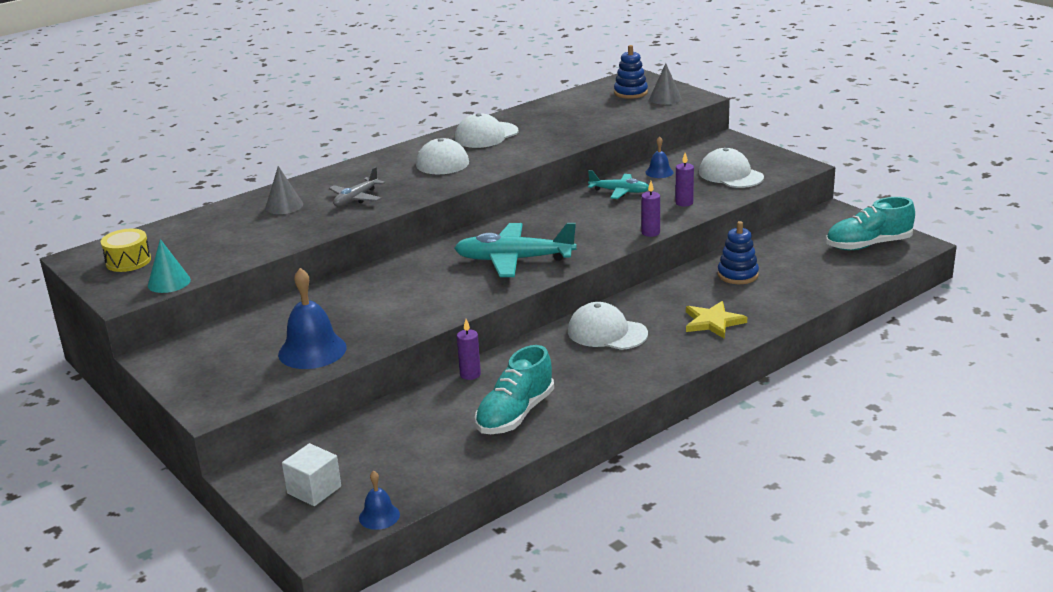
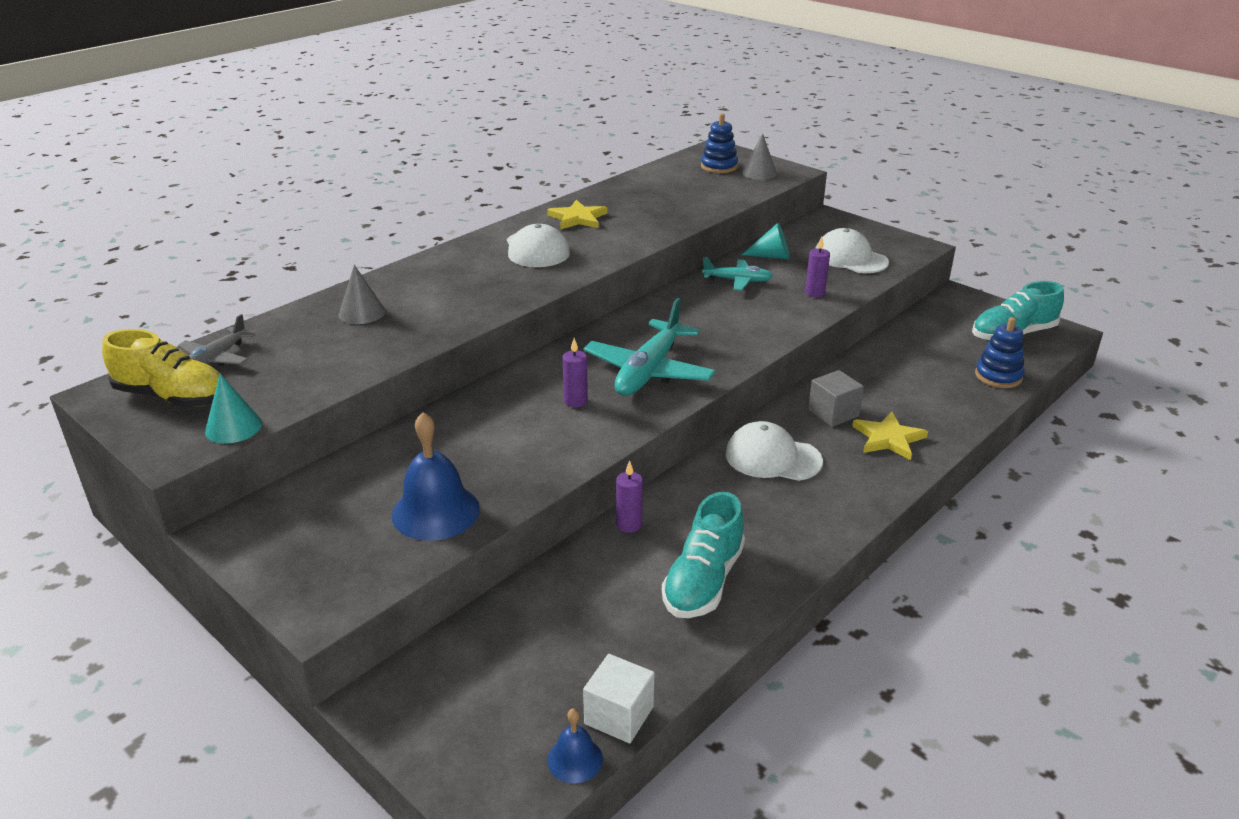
camera: 10 degrees left, 5 degrees up
(128, 261) = (173, 397): yellow drum -> yellow shoe
(314, 490) = (474, 720): white cube -> white cube (619, 715)
(356, 199) = (449, 301): grey plane -> grey plane (215, 359)
(486, 135) = (577, 218): white cap -> yellow star
(513, 260) = (649, 371): turquoise plane -> turquoise plane turned 60 degrees counterclockwise
(650, 233) = (793, 331): purple candle -> purple candle (575, 401)
(659, 172) = (771, 256): blue bell -> turquoise cone
(673, 302) = (833, 413): none -> grey cube
(738, 275) = (890, 376): blue stacking toy -> blue stacking toy (998, 376)

